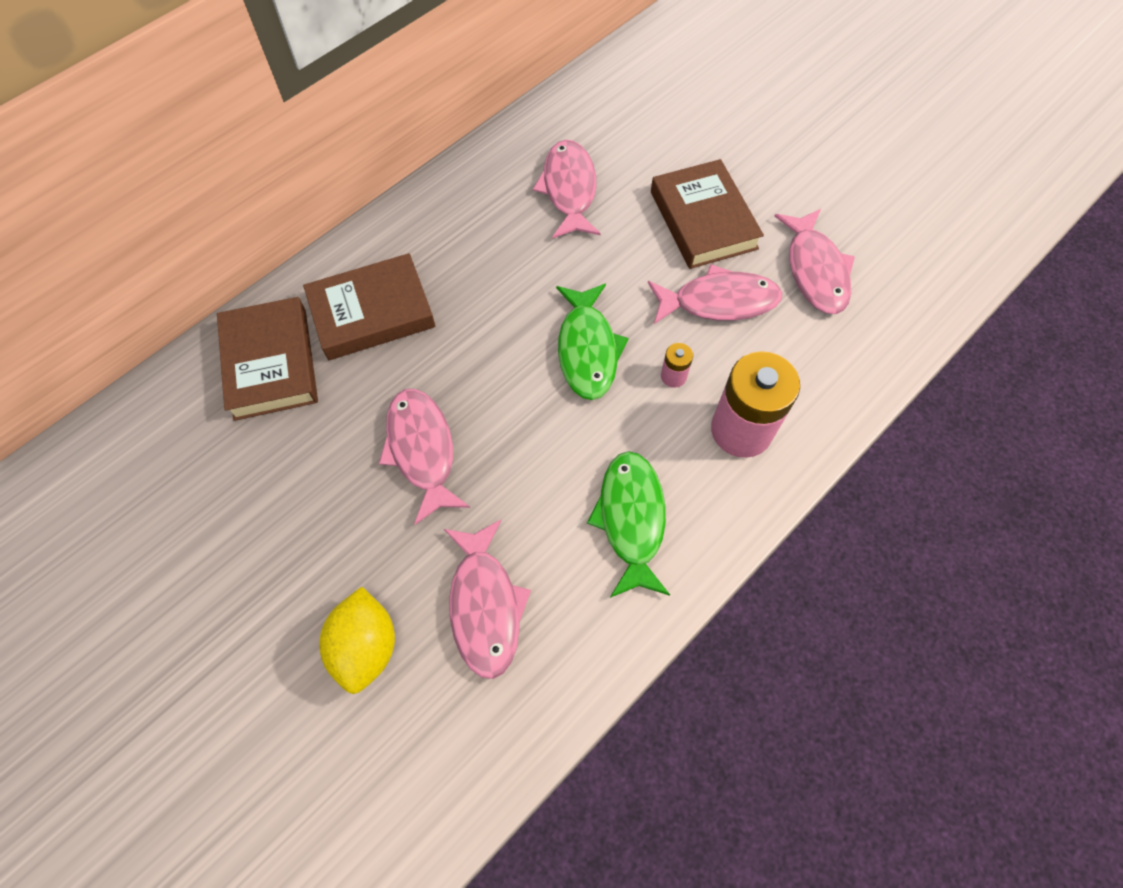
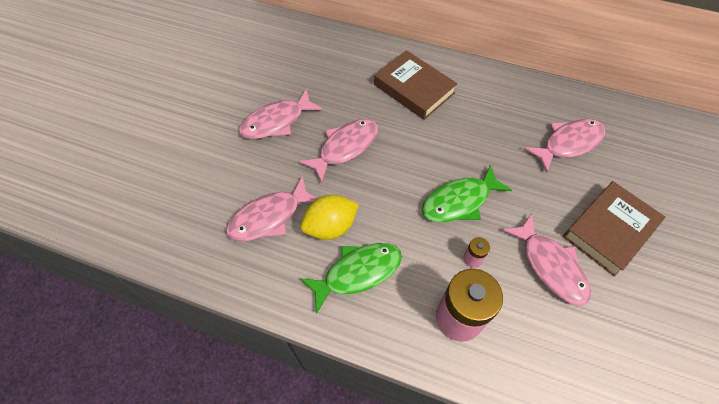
camera: 65 degrees right, 5 degrees down
(271, 363) = (358, 63): brown book -> none
(366, 646) = (225, 172): yellow lemon -> yellow lemon (330, 227)
(815, 270) = (627, 324): pink fish -> pink fish (276, 122)

